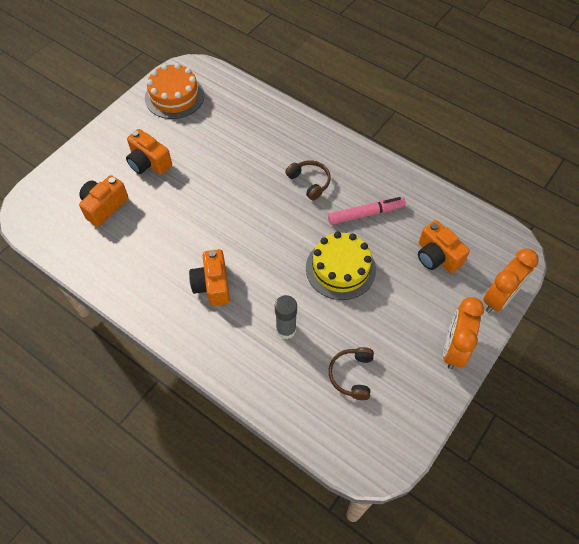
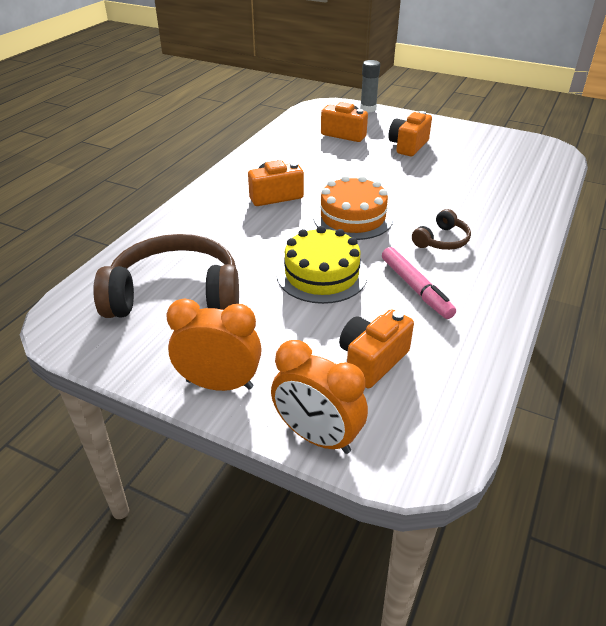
camera: 80 degrees right, 20 degrees down
(174, 96) = (505, 146): orange cake -> orange cake (353, 217)
(286, 330) = (229, 244): grey glue stick -> grey glue stick (368, 109)
(352, 375) = (175, 295): brown headphones -> brown headphones, size x2.11

